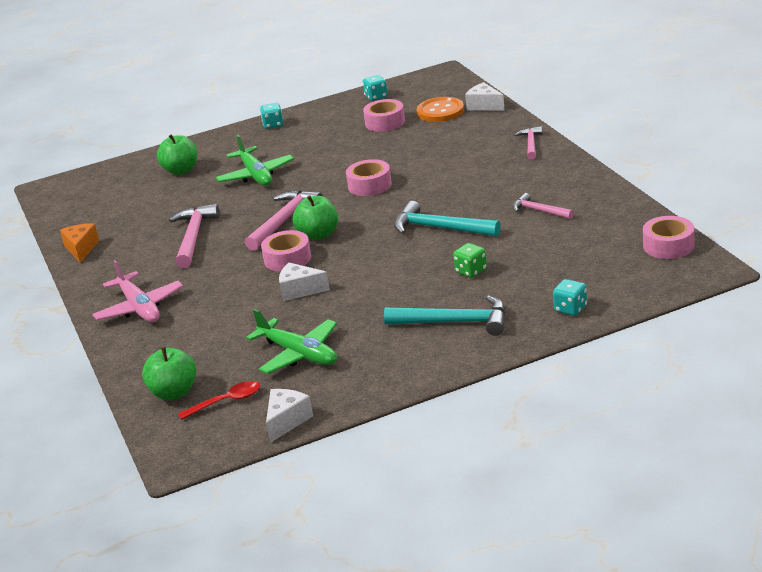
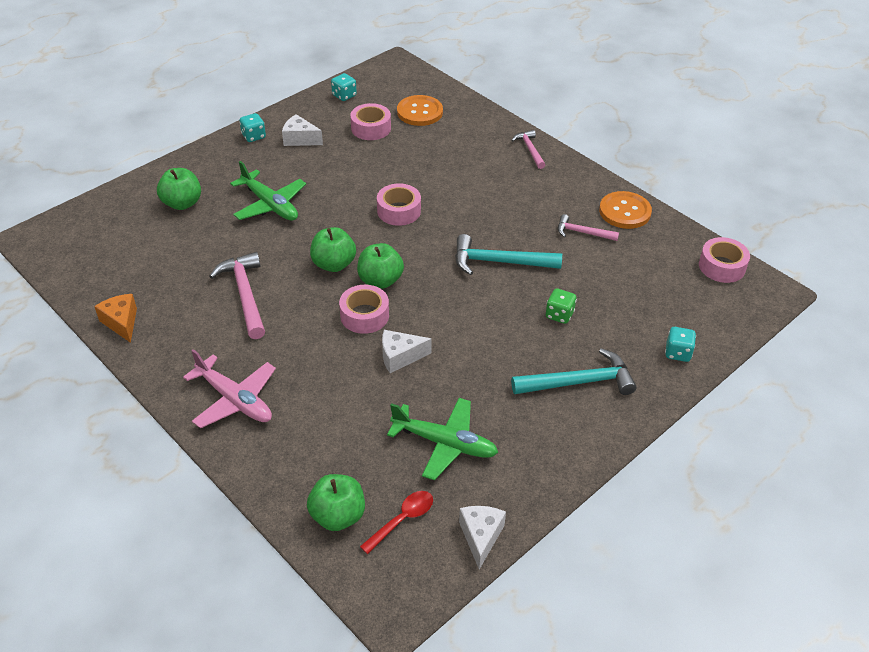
camera: 25 degrees left, 15 degrees up
(284, 221) = (334, 264): pink hammer -> green apple
(484, 106) = (459, 104): white cheese -> white cheese (300, 139)
(595, 197) = (624, 211): none -> orange button

